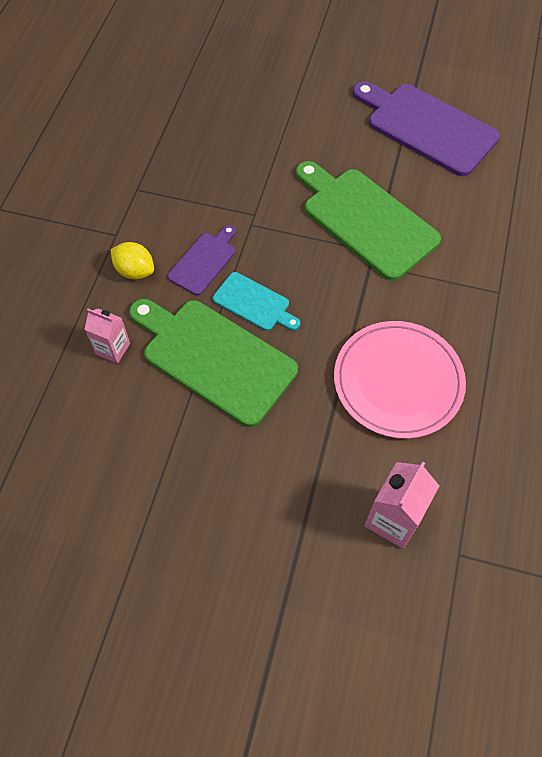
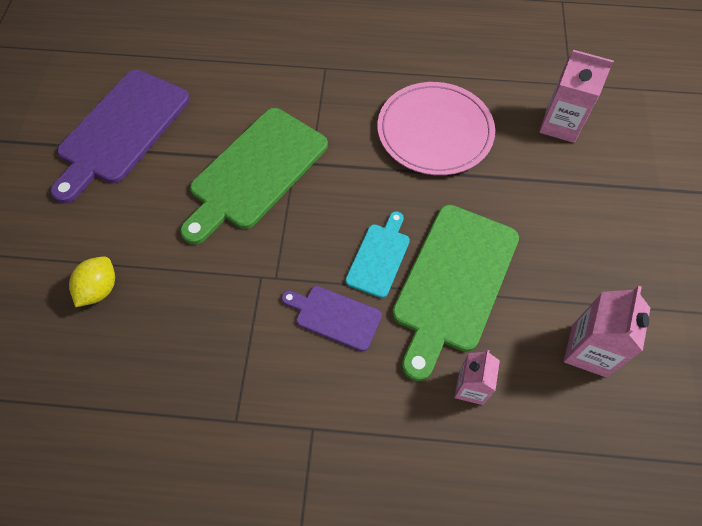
camera: 100 degrees left, 0 degrees up
(116, 455) = (588, 350): none -> pink carton
(135, 271) = (362, 390): yellow lemon -> yellow lemon (99, 289)

